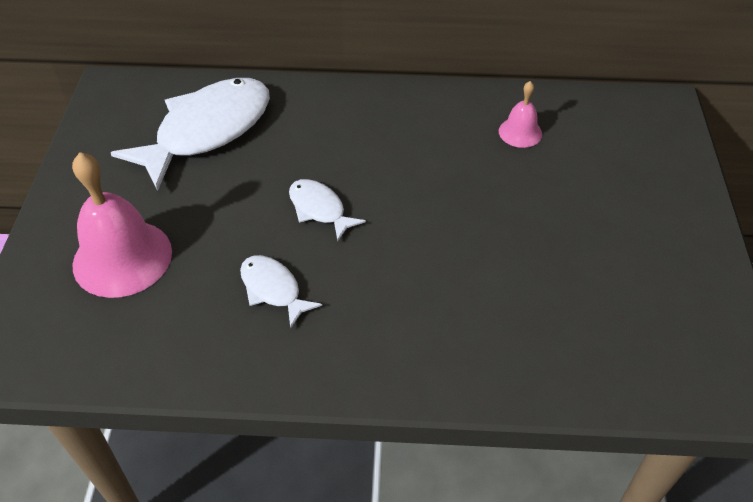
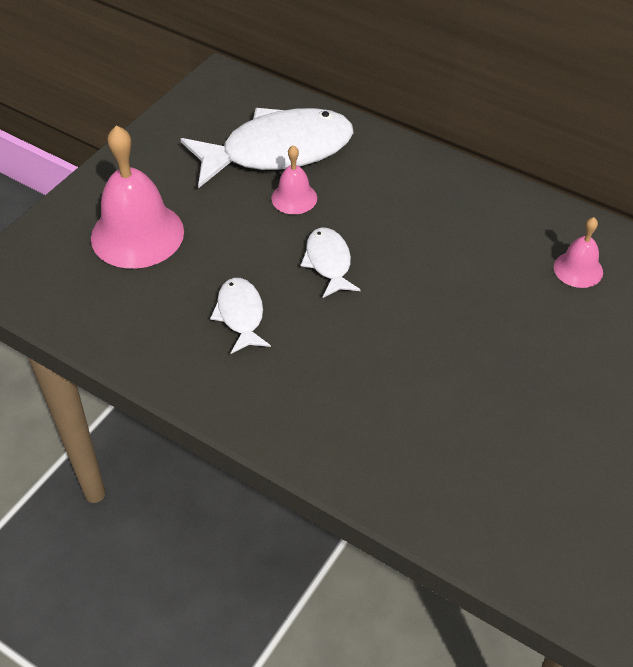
camera: 30 degrees right, 0 degrees up
(250, 166) = (294, 198): none -> pink bell

